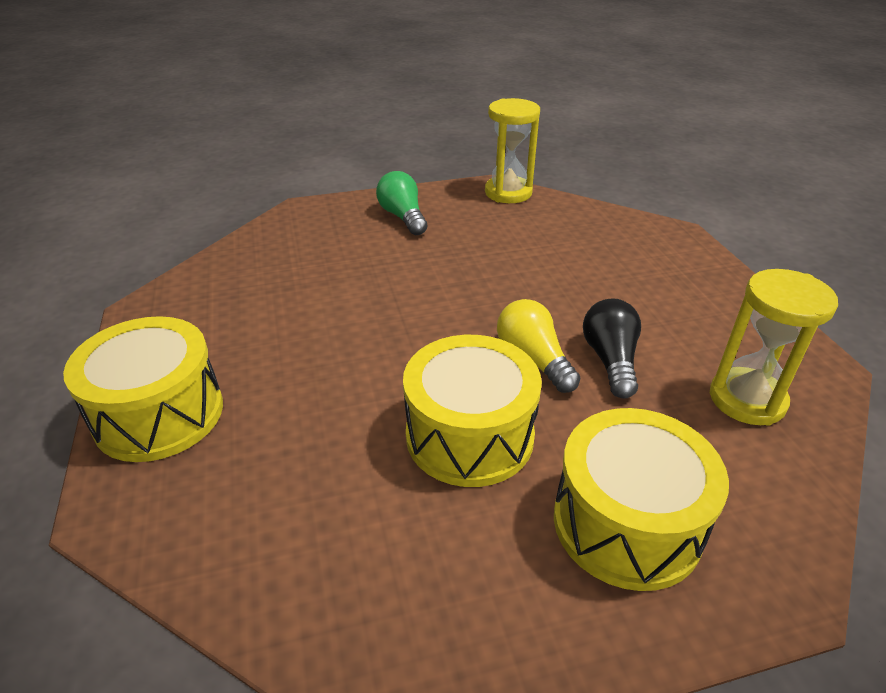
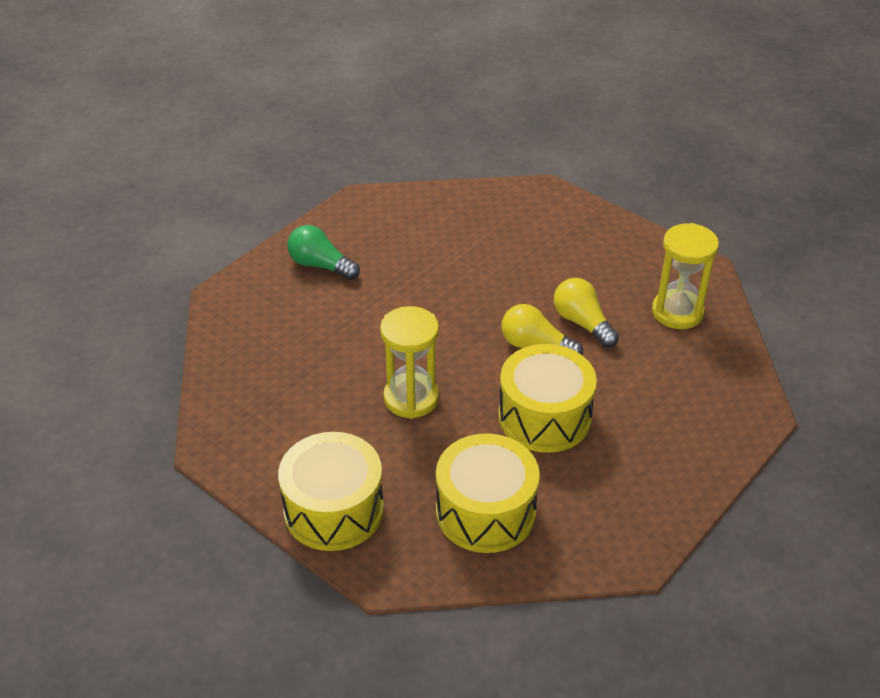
camera: 35 degrees left, 5 degrees up
(508, 193) = (382, 201): yellow hourglass -> yellow hourglass (411, 398)
(610, 360) = (582, 323): black light bulb -> yellow light bulb
(626, 523) = (668, 421): yellow drum -> yellow drum (485, 511)

